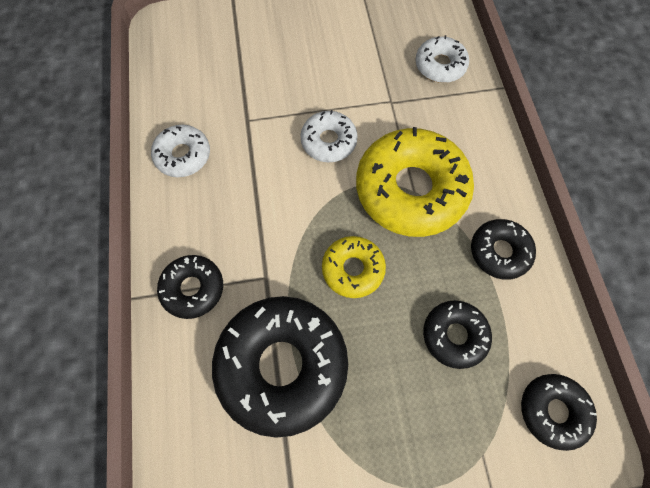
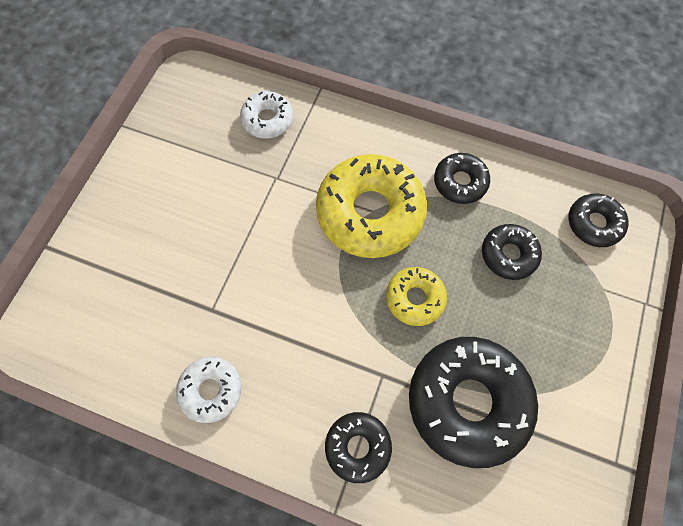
camera: 60 degrees left, 0 degrees up
(328, 141) = (282, 250): white donut -> none

